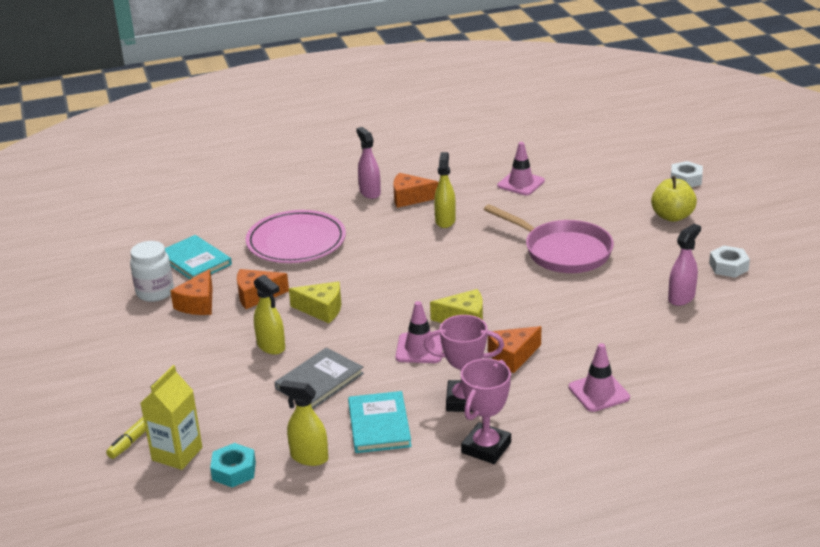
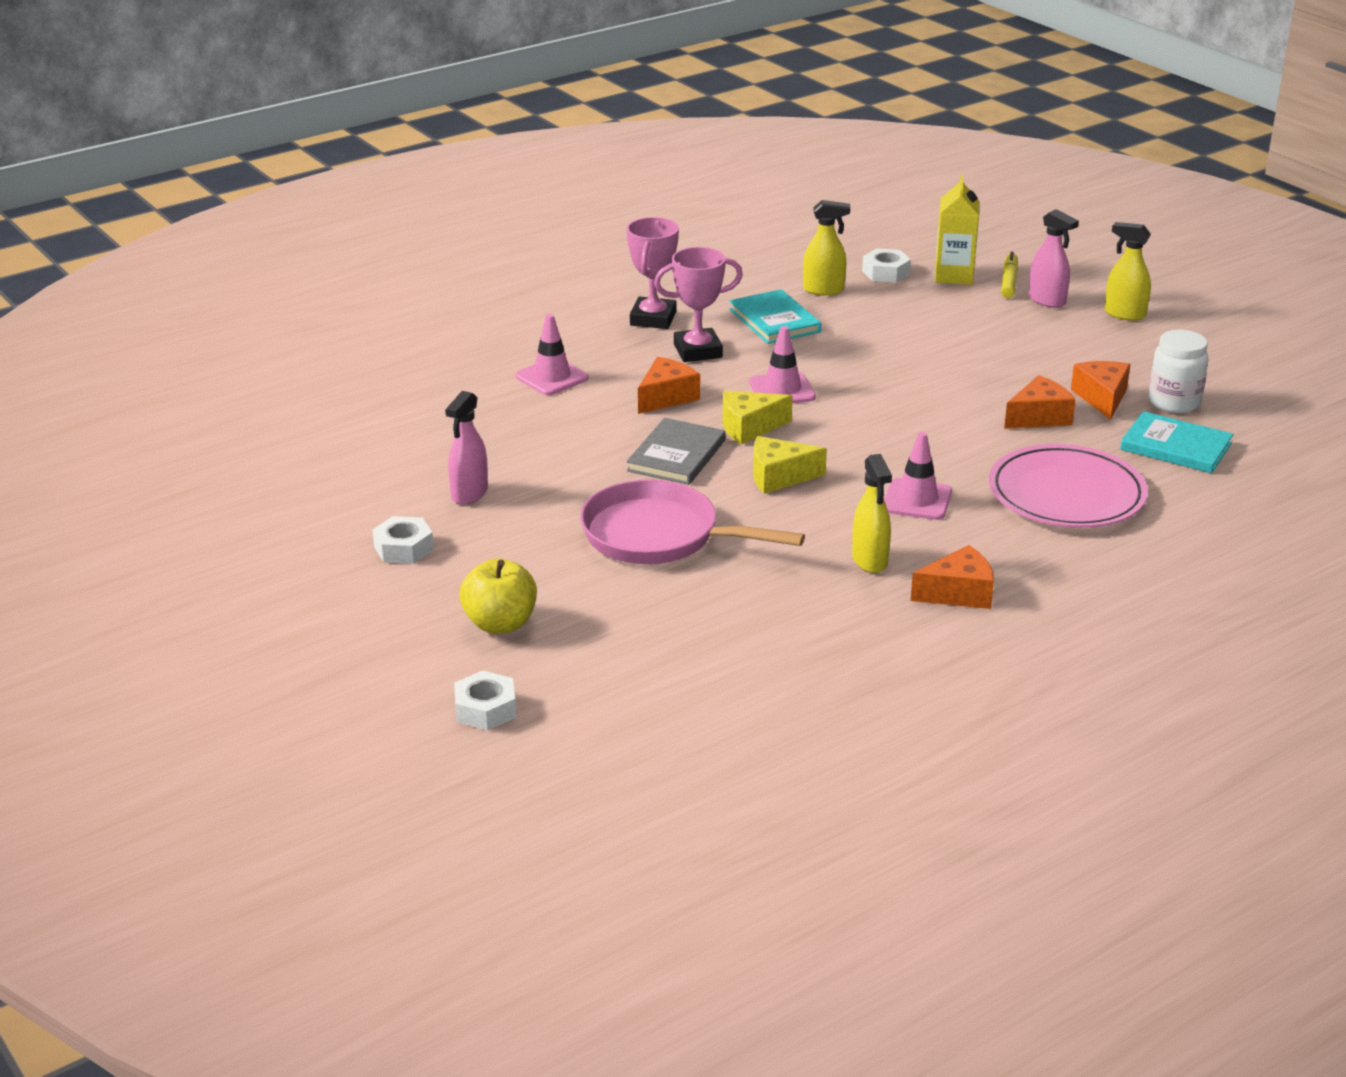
camera: 160 degrees right, 0 degrees up
(234, 471) = (886, 272): turquoise nut -> white nut
(271, 346) = (959, 368): yellow spray bottle -> yellow spray bottle (1124, 314)
(319, 381) = (871, 346): grey book -> grey book (676, 456)
(322, 309) = (939, 413): yellow cheese -> yellow cheese (779, 477)
(370, 192) = (1035, 594): pink spray bottle -> pink spray bottle (1047, 301)
(521, 183) = (786, 653): pink traffic cone -> pink traffic cone (917, 500)

